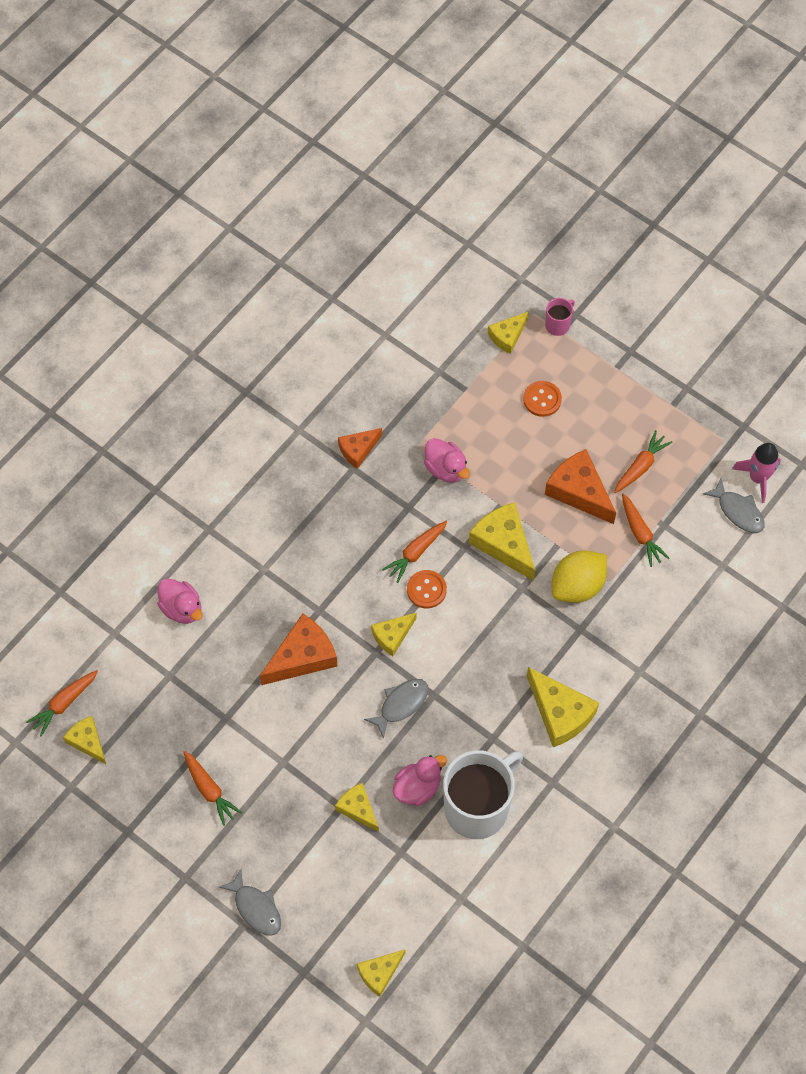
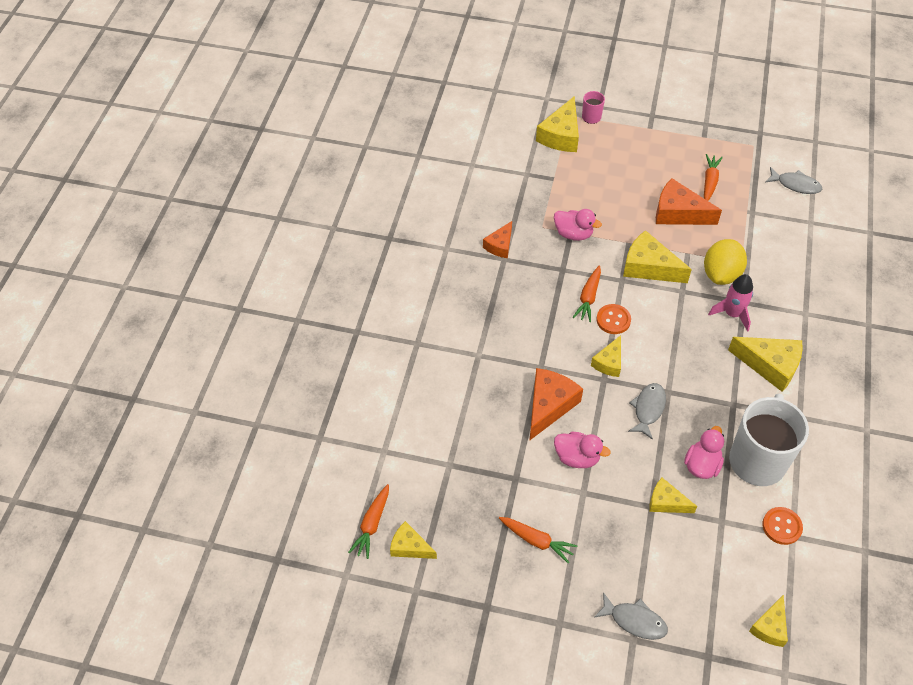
camera: 25 degrees left, 10 degrees down
(182, 608) = (430, 409): pink duck -> pink duck (577, 457)
(507, 336) = (561, 135): yellow cheese -> yellow cheese, size x1.65
(542, 399) = (612, 165): orange button -> orange button (782, 526)
(640, 534) = (740, 223): orange carrot -> none
(758, 478) = (793, 160): pink rocket -> pink rocket (732, 314)

